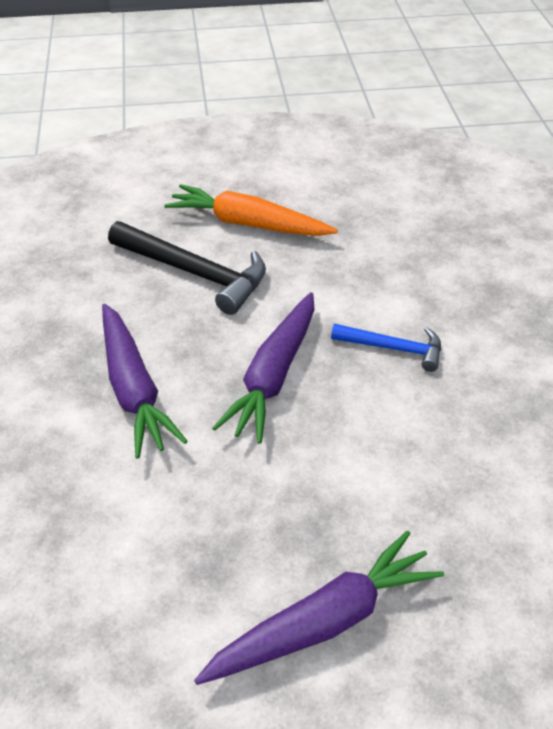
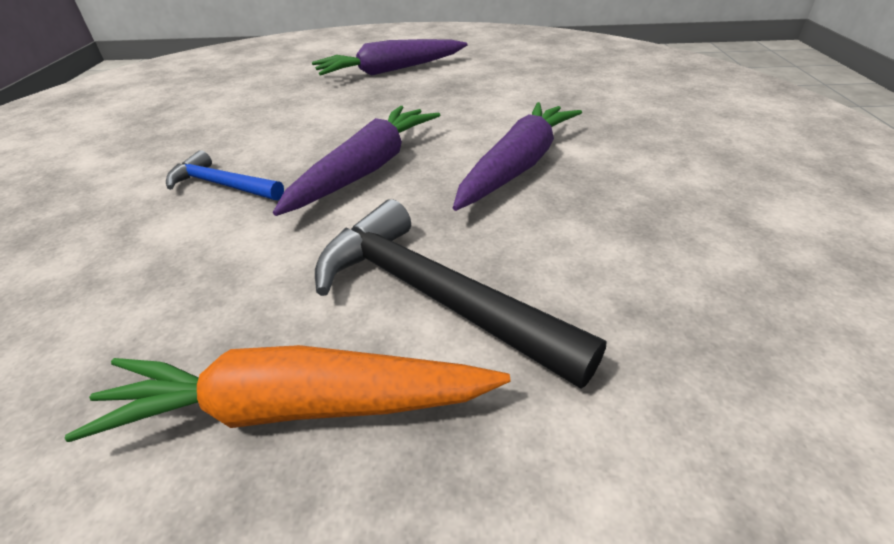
camera: 170 degrees left, 5 degrees down
(133, 389) = (518, 166): purple carrot -> purple carrot turned 45 degrees clockwise
(248, 224) = (296, 407): orange carrot -> orange carrot turned 150 degrees clockwise

